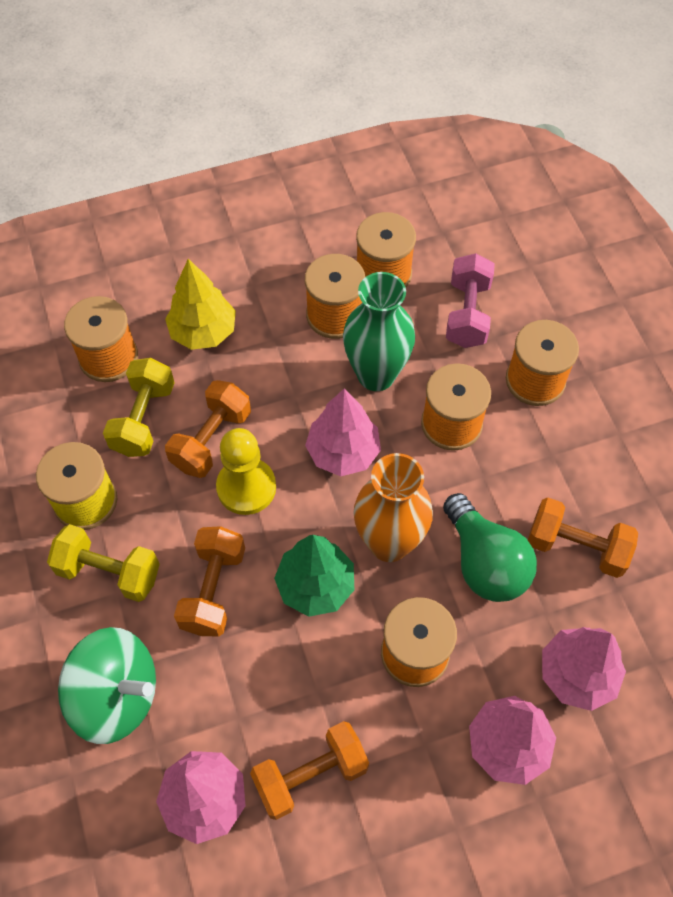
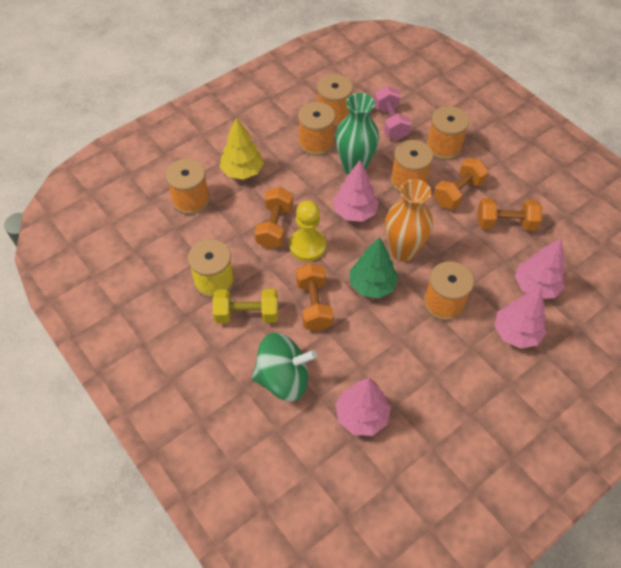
camera: 20 degrees left, 5 degrees down
(143, 419) = (228, 227): yellow dumbbell -> none
(310, 775) = (416, 383): orange dumbbell -> orange dumbbell (458, 193)
(485, 562) = (460, 245): green light bulb -> none

